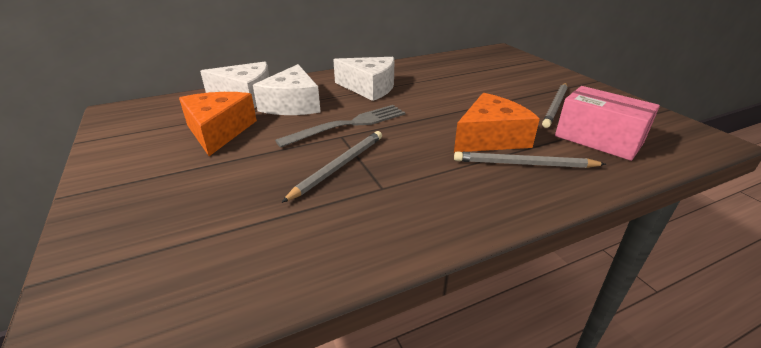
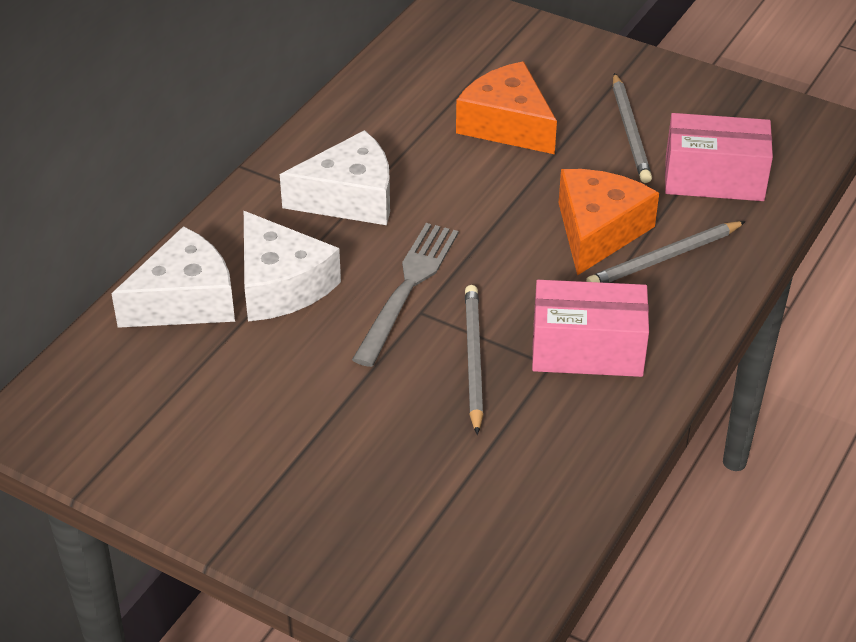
camera: 35 degrees left, 10 degrees up
(219, 131) = (249, 381): orange cheese -> orange cheese (507, 124)
(416, 190) = (587, 350): none -> pink box

